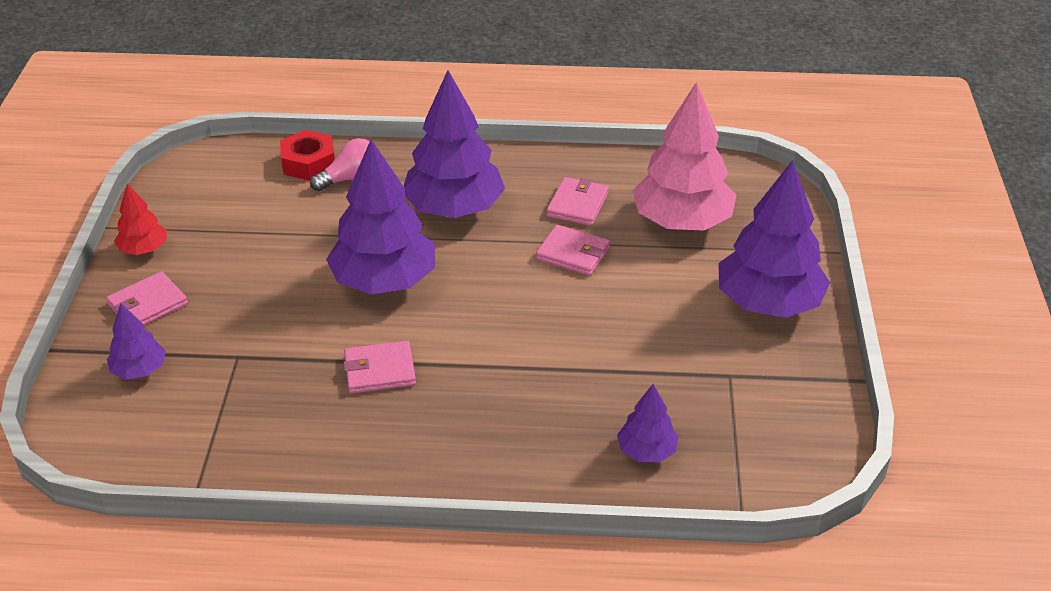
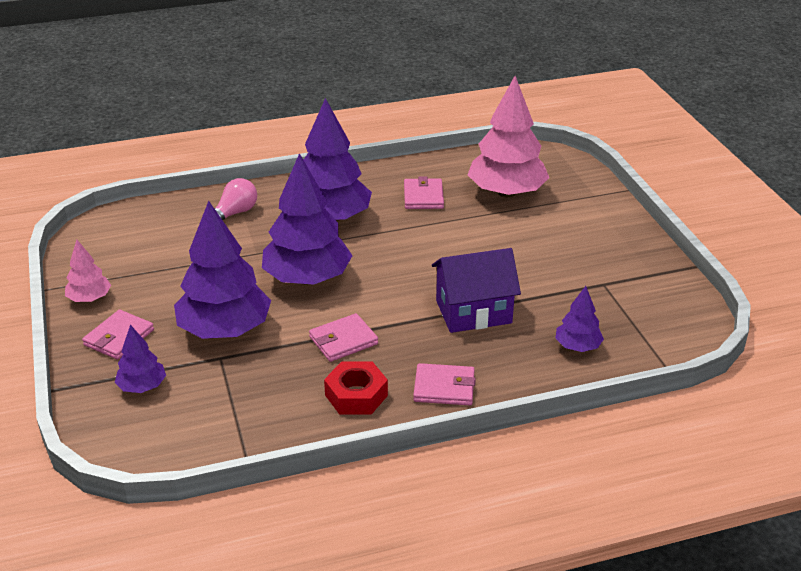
camera: 20 degrees left, 5 degrees down
(144, 249) = (89, 298): red tree -> pink tree
(309, 163) = (192, 209): red nut -> red nut (356, 395)
(548, 372) = (473, 312): none -> purple house
(573, 253) = (440, 229): pink wallet -> pink wallet (444, 387)
(768, 303) = (600, 232): purple tree -> purple tree (225, 330)

